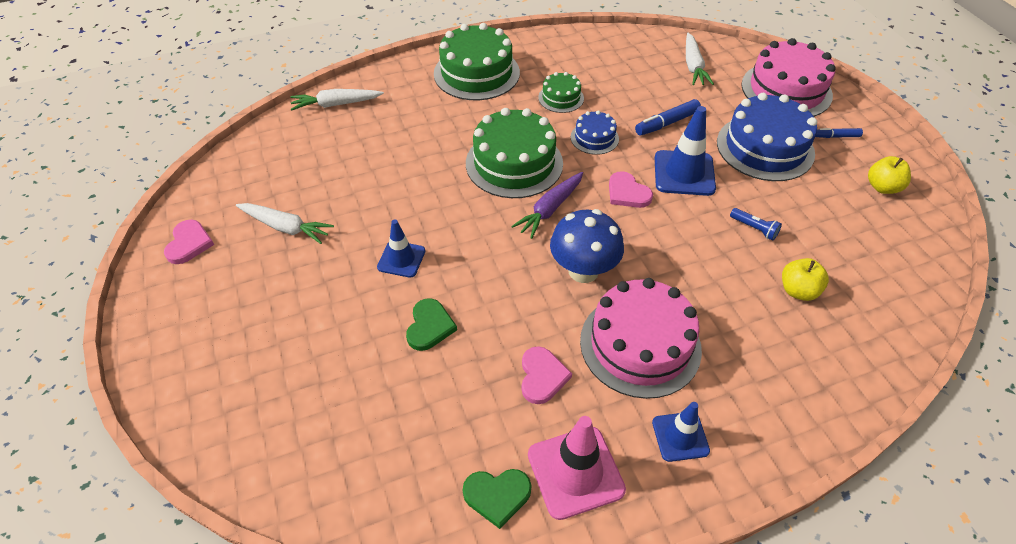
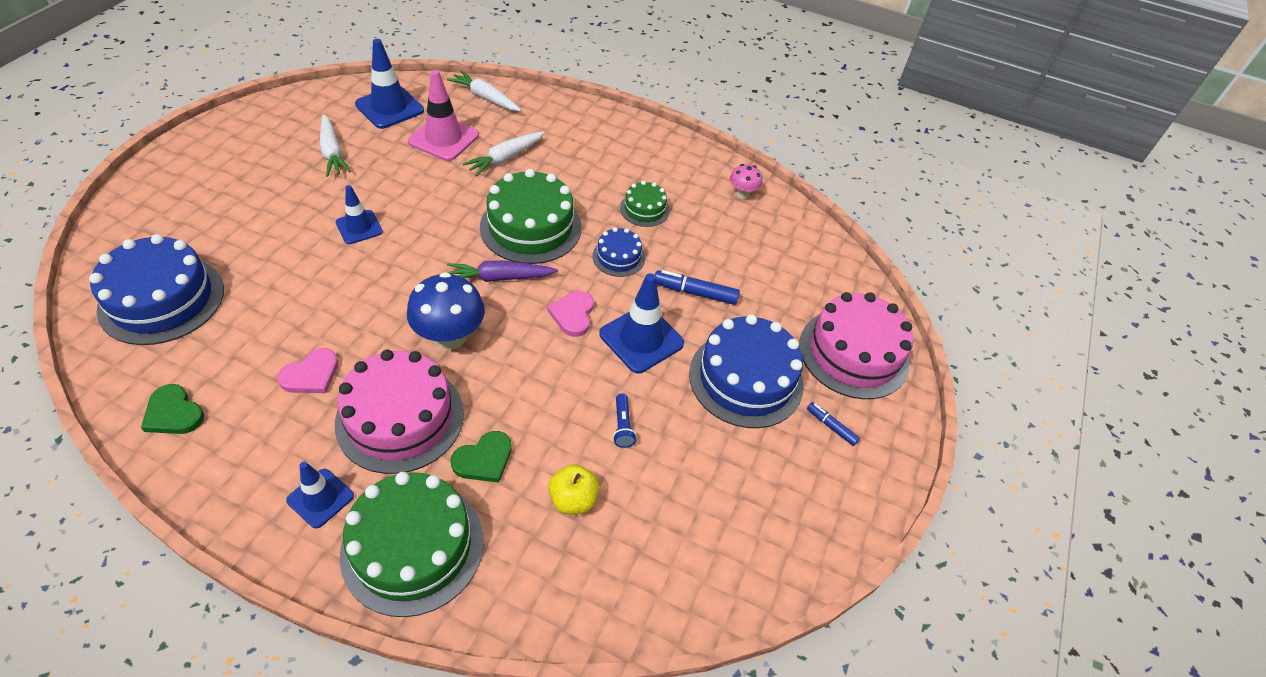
camera: 40 degrees right, 0 degrees up
(189, 243) = (272, 120): pink heart -> none
(274, 163) = (389, 107): none -> blue traffic cone
(342, 439) = (162, 299): none -> blue cake
(429, 326) = (305, 282): green heart -> green heart (484, 459)
(476, 73) = (613, 145): green cake -> green cake (413, 547)
(575, 472) = (231, 448): pink traffic cone -> pink traffic cone (444, 138)
(597, 47) = (742, 194): none -> pink mushroom
(693, 66) = (800, 269): white carrot -> white carrot (505, 158)
(882, 187) = (797, 501): yellow apple -> none

